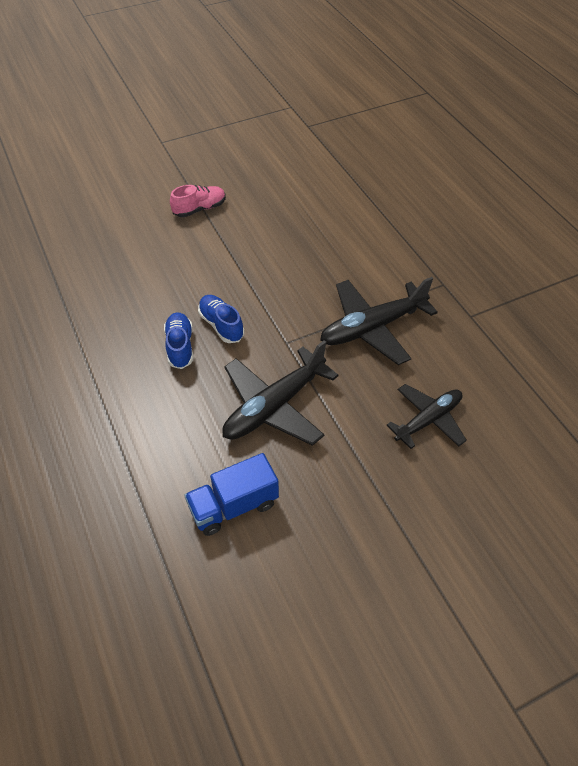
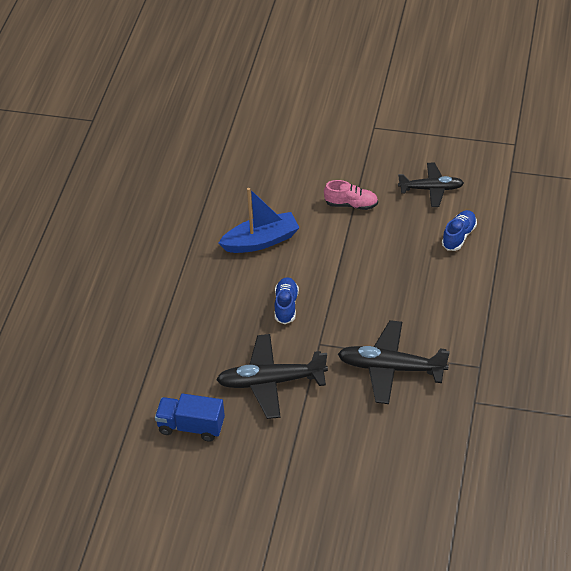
camera: 40 degrees right, 5 degrees down
(142, 279) = (261, 241): none -> blue boat
(180, 346) = (245, 305): blue shoe -> blue shoe (459, 236)
(428, 420) = (364, 452): black plane -> black plane (431, 189)

